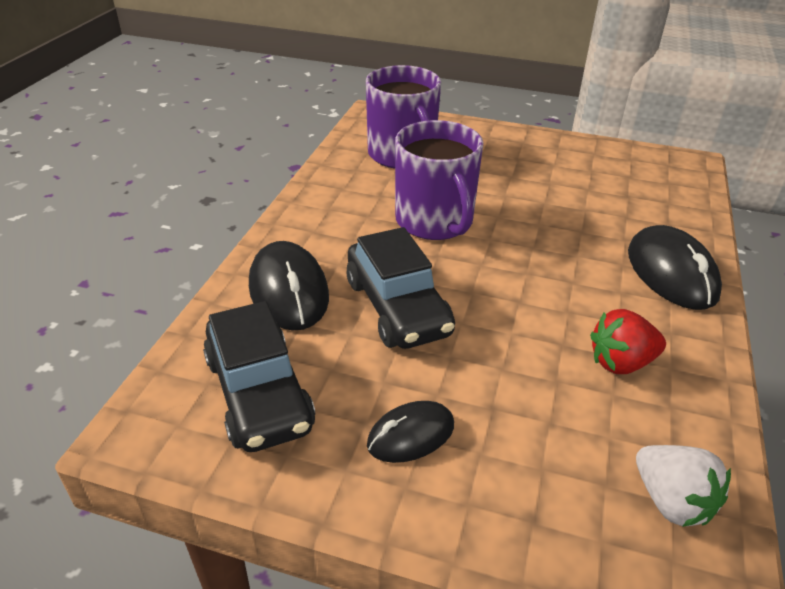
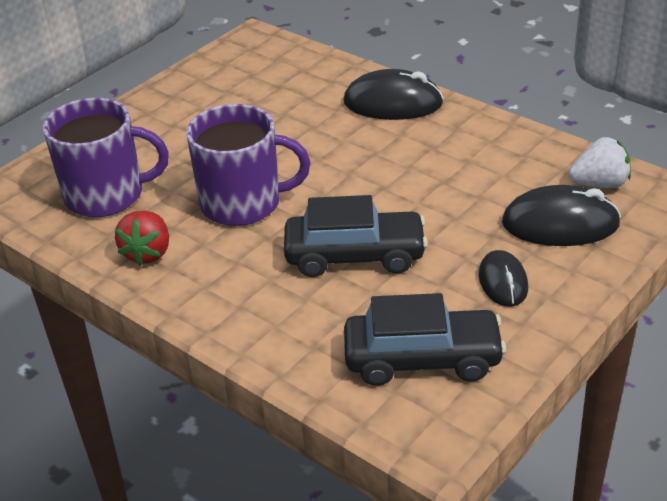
camera: 65 degrees left, 0 degrees up
(289, 291) = (294, 319): black mouse -> black mouse (560, 224)
(621, 362) = (475, 161): red strawberry -> red strawberry (148, 253)

